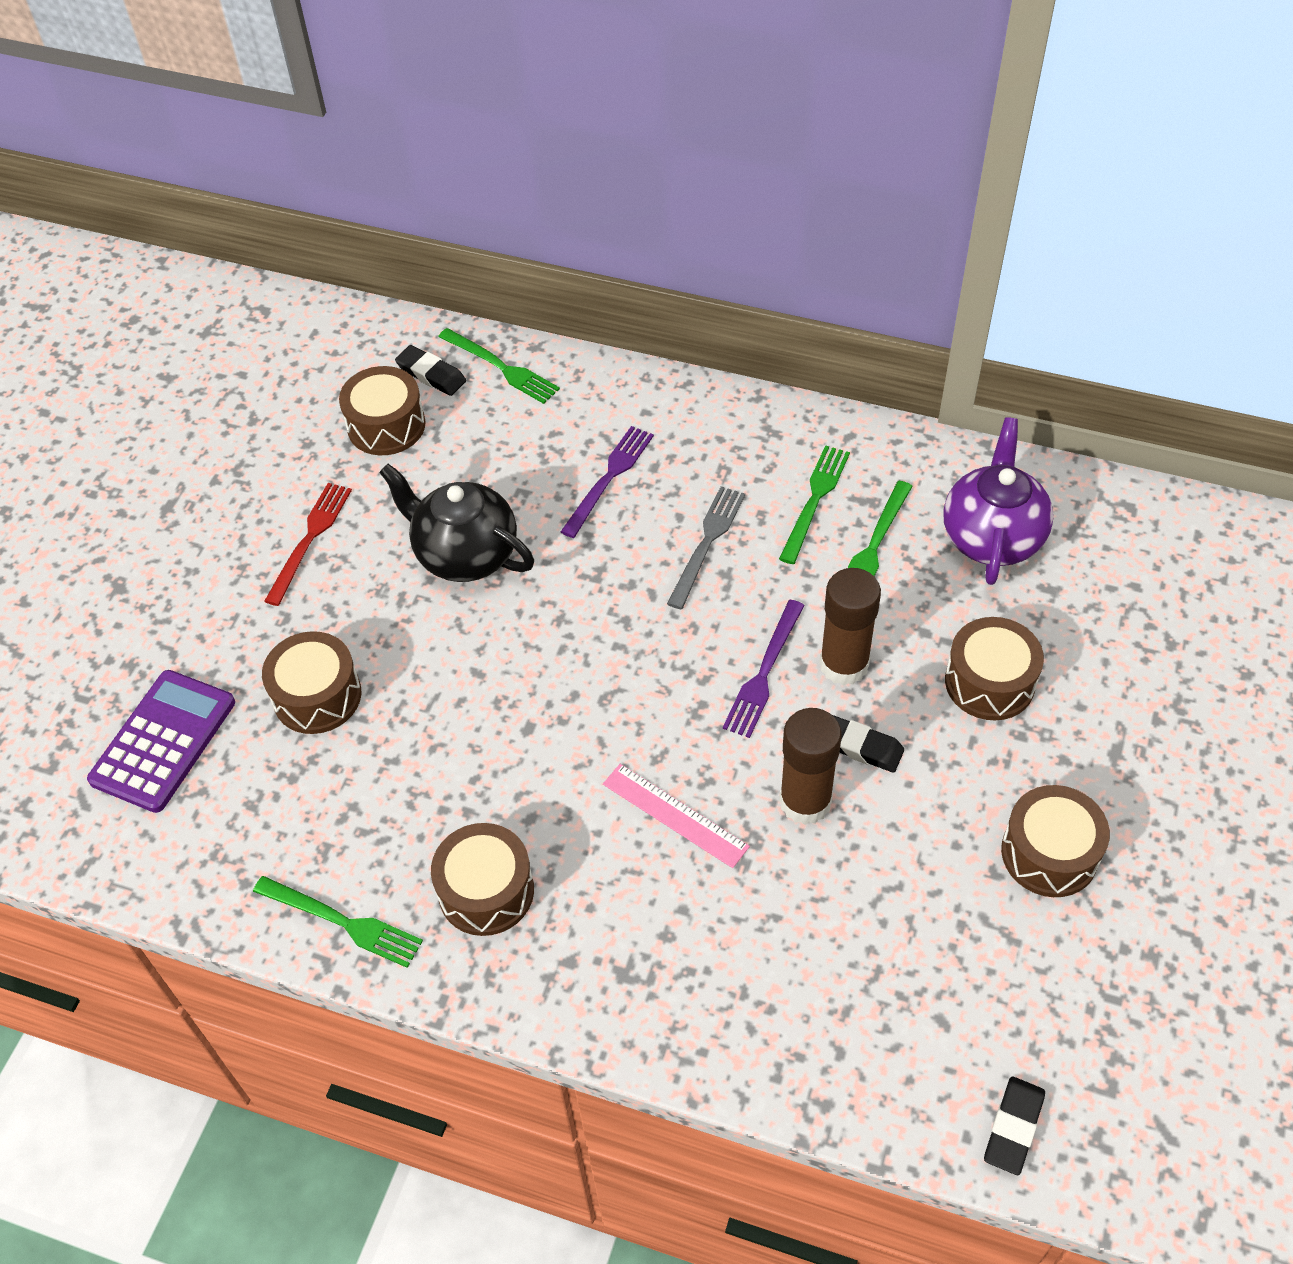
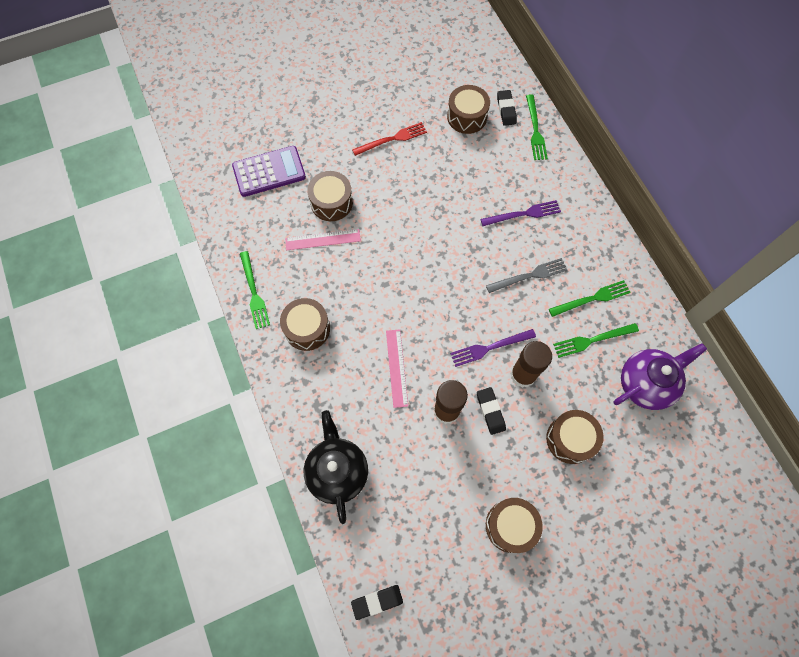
camera: 45 degrees right, 15 degrees up
(364, 755) = (323, 240): none -> pink ruler
(465, 554) = (437, 195): black teapot -> black teapot (337, 471)

